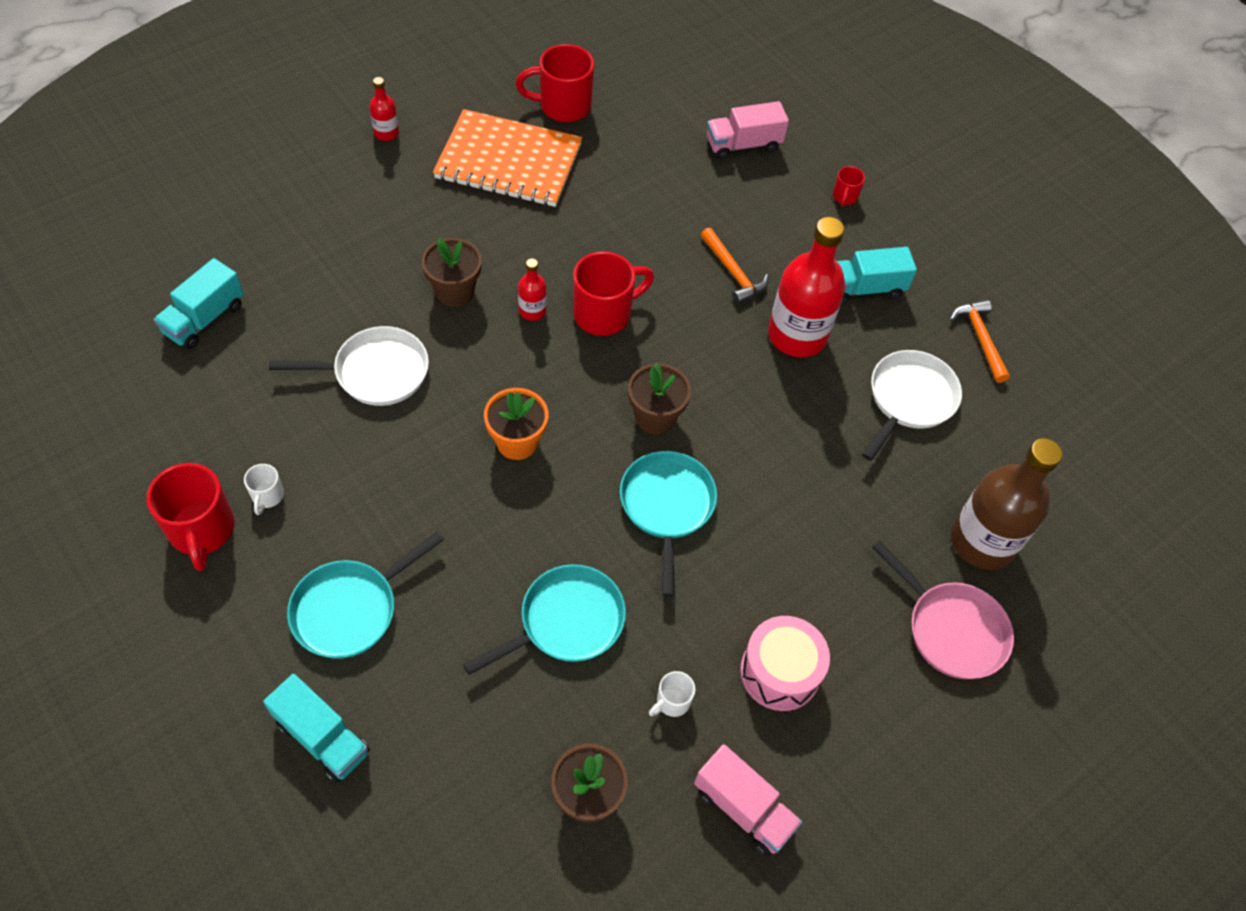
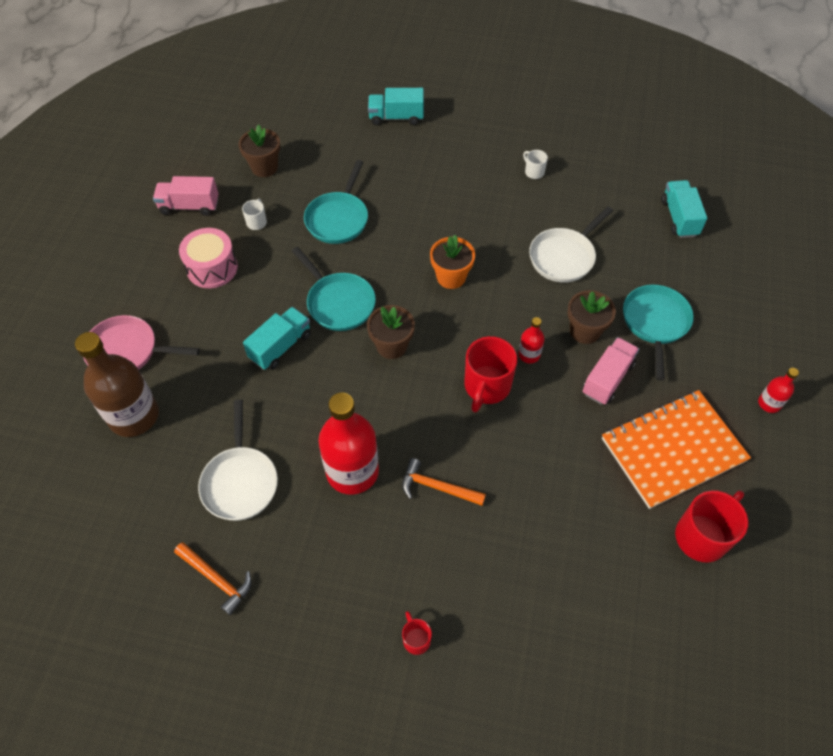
camera: 145 degrees right, 0 degrees up
(202, 531) = (540, 142): red mug -> none
(351, 609) = (440, 160): turquoise pan -> turquoise pan (655, 323)
(743, 145) = (540, 624): pink truck -> pink truck (607, 379)
(864, 288) = (334, 553): turquoise truck -> turquoise truck (280, 346)

